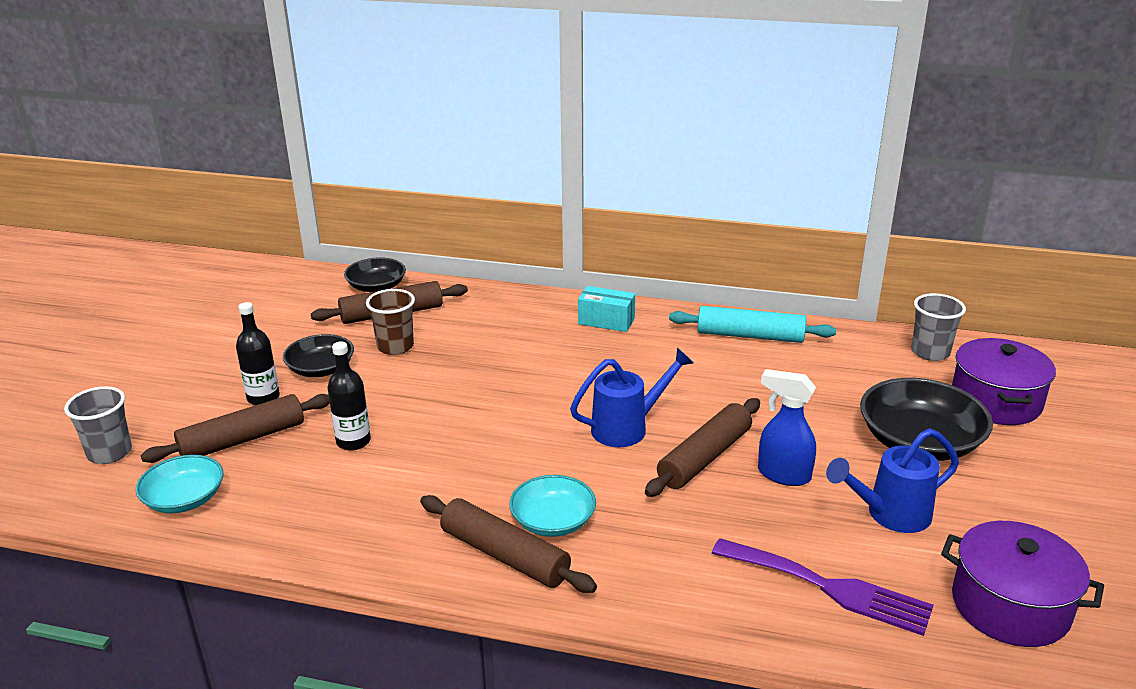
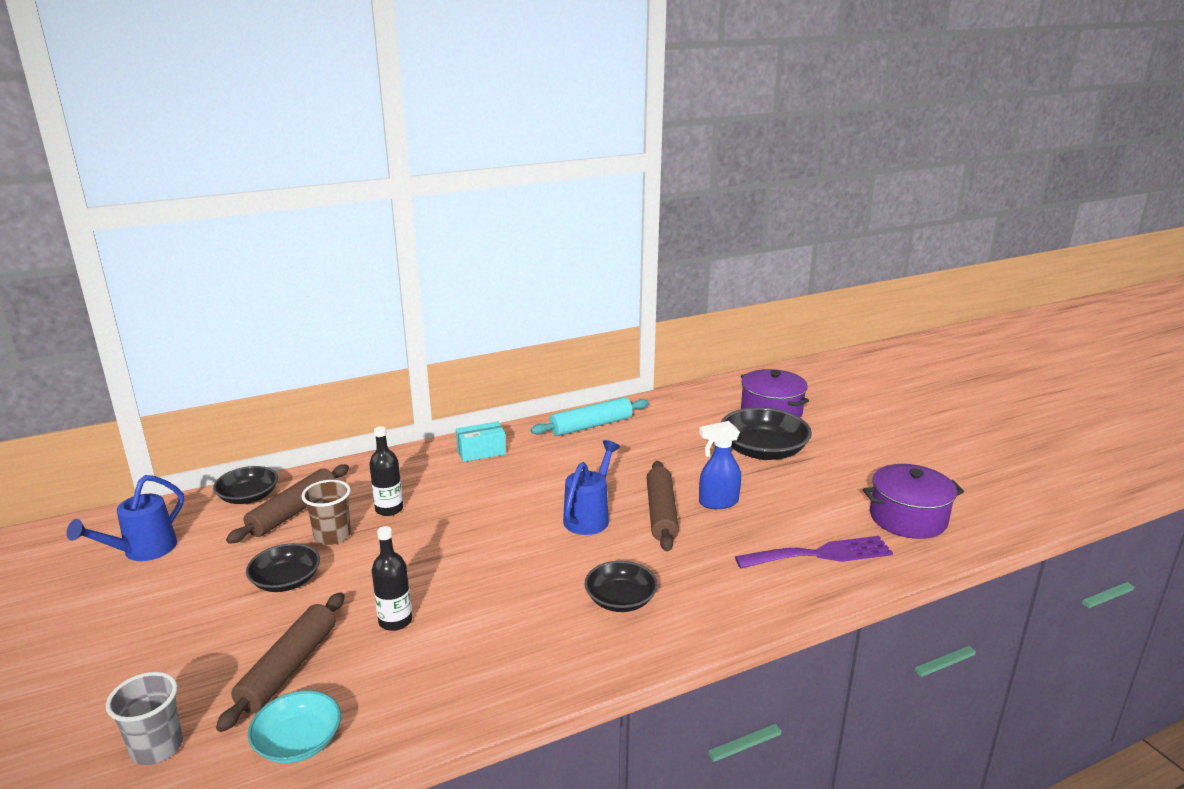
camera: 40 degrees left, 5 degrees down
(263, 398) = (261, 627): black bottle -> black bottle (389, 509)
(504, 555) = (618, 638): brown rolling pin -> none
(553, 521) = (620, 600): turquoise bowl -> black bowl
(890, 515) = (799, 498): blue watering can -> blue watering can (143, 551)
(930, 352) = (705, 397): grey cup -> none

